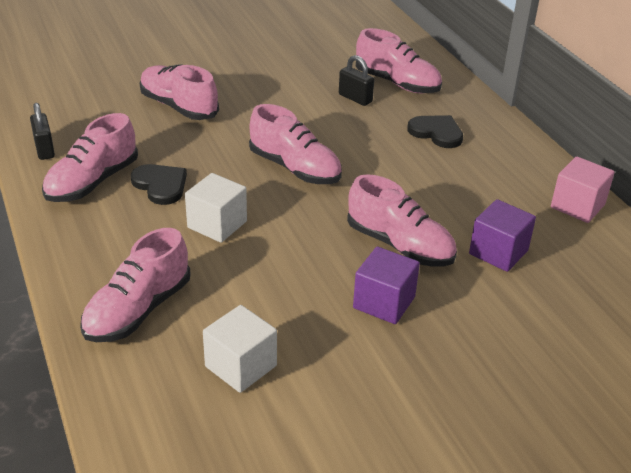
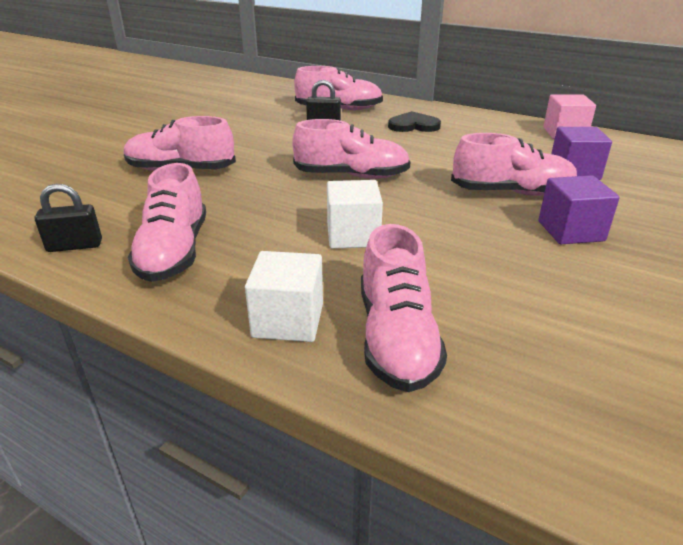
camera: 35 degrees left, 5 degrees down
(44, 149) = (75, 246): black padlock -> black padlock turned 45 degrees counterclockwise
(160, 185) = (252, 228): black heart -> none
(241, 366) = (565, 333): white cube -> white cube (288, 320)

